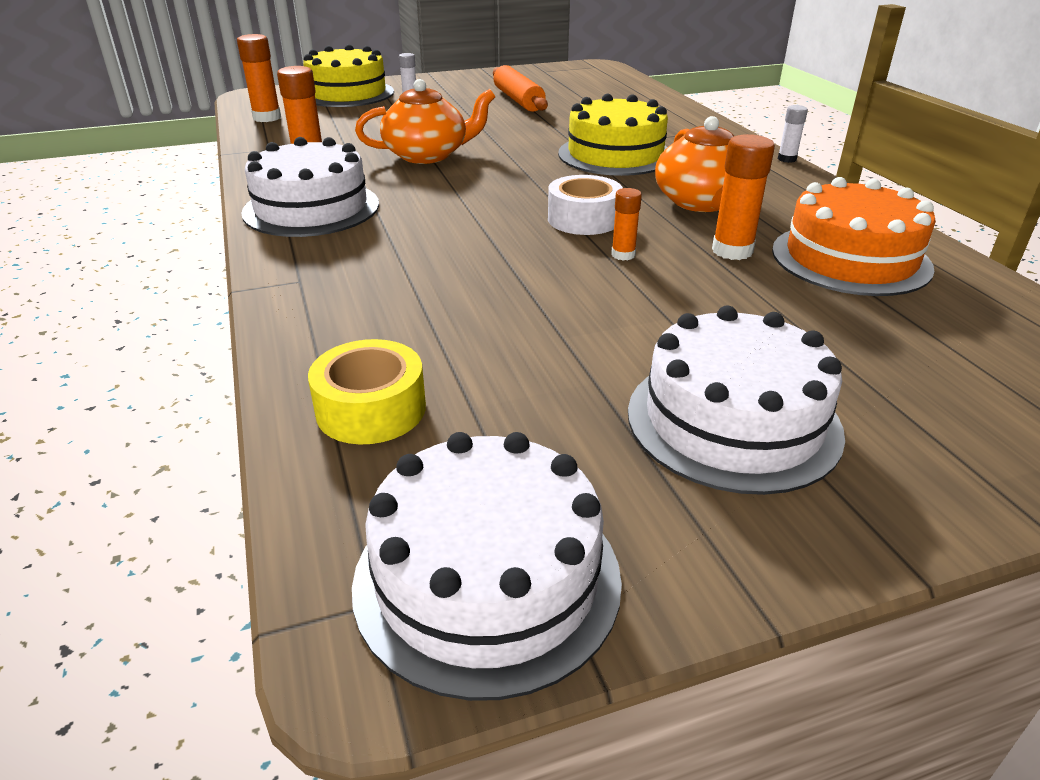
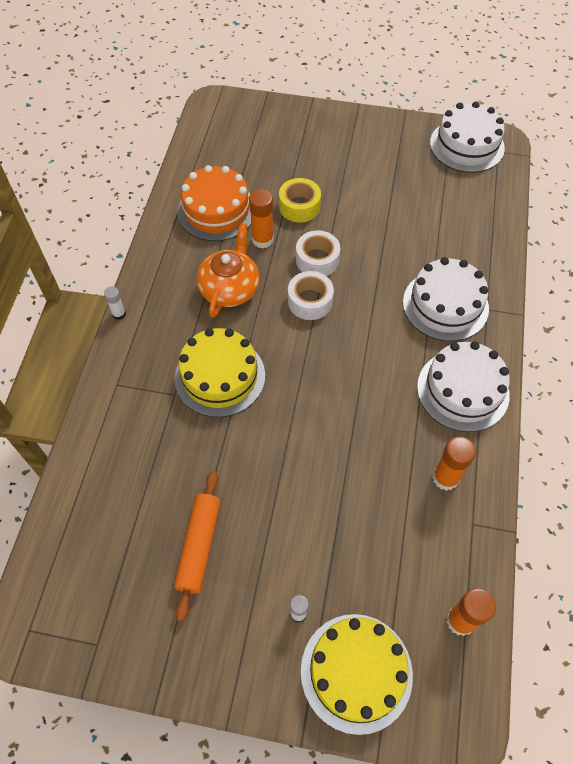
camera: 150 degrees left, 25 degrees up
(371, 409) = (478, 213): yellow tape -> yellow tape (299, 206)
(427, 155) = (352, 443): orange teapot -> none
(623, 255) = (317, 260): orange glue stick -> white tape
(733, 421) = (359, 159): white cake -> white cake (445, 305)

